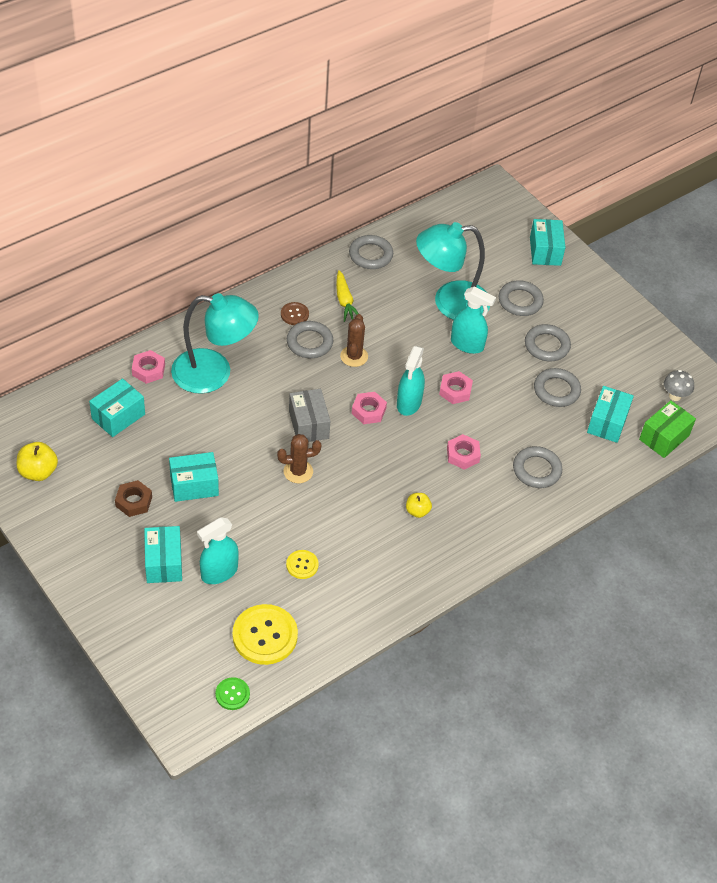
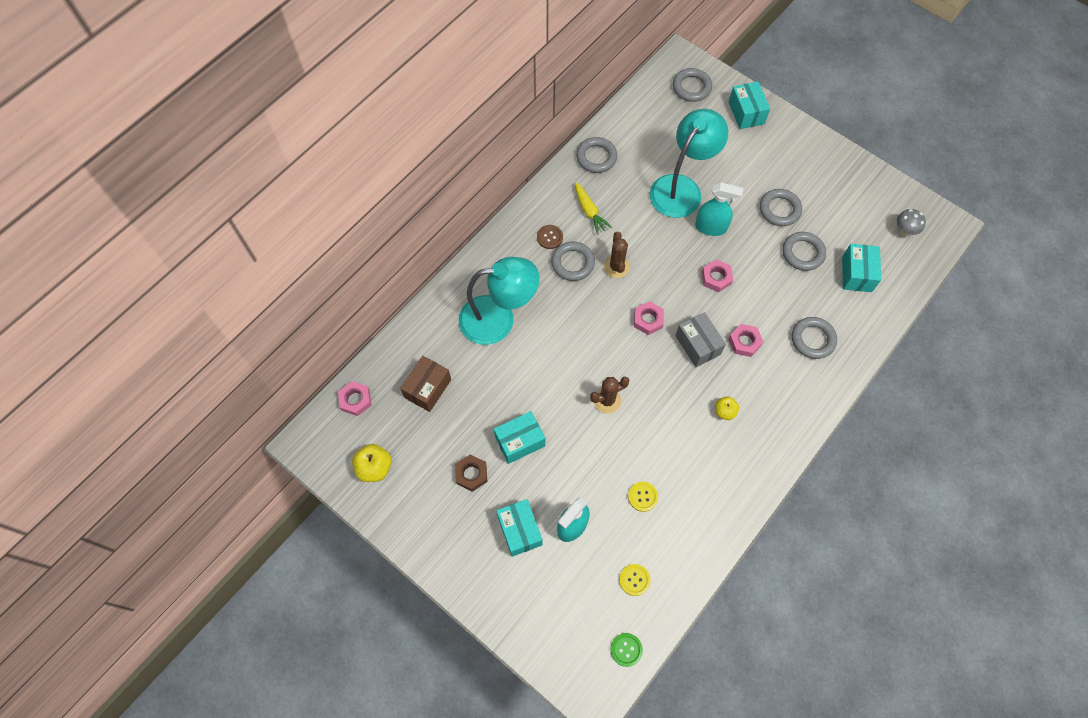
camera: 10 degrees left, 15 degrees up
(118, 416) = (428, 388): turquoise box -> brown box
(148, 370) = (438, 332): pink nut -> pink nut (355, 400)
(265, 635) = (634, 580): yellow button -> yellow button, size x0.51
(308, 424) = (600, 349): grey box -> grey box (697, 345)
(409, 403) = (680, 302): turquoise spray bottle -> none
(450, 302) = (681, 188): turquoise lamp -> turquoise lamp turned 150 degrees clockwise
(520, 301) = (741, 170): grey ring -> grey ring (691, 87)
(664, 437) = (909, 275): green box -> none

